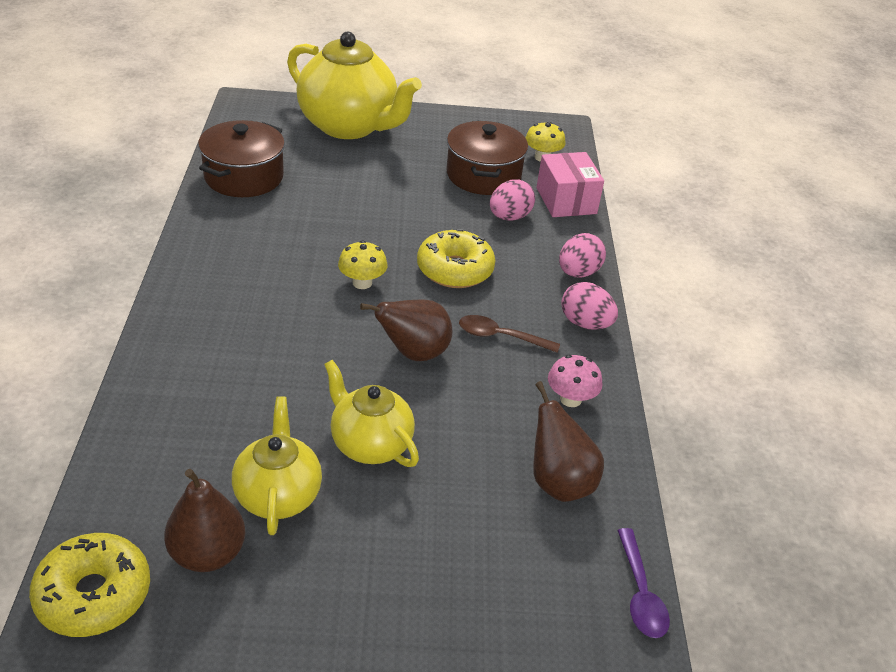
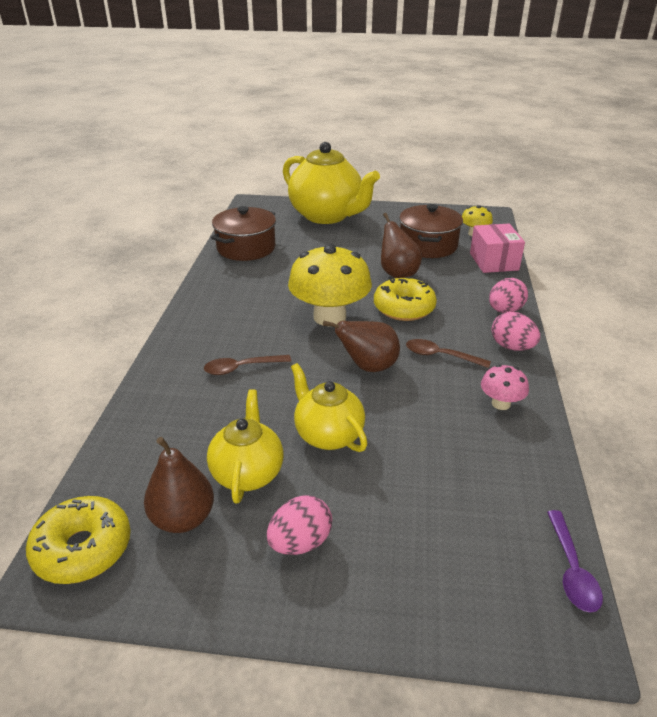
camera: 10 degrees right, 5 degrees down
(256, 357) = (241, 368): none -> brown spoon
(362, 283) = (329, 317): yellow mushroom -> yellow mushroom, size x2.10
(509, 217) = (448, 272): pink egg -> pink egg (300, 542)
(558, 482) = (491, 470): brown pear -> brown pear (397, 273)

